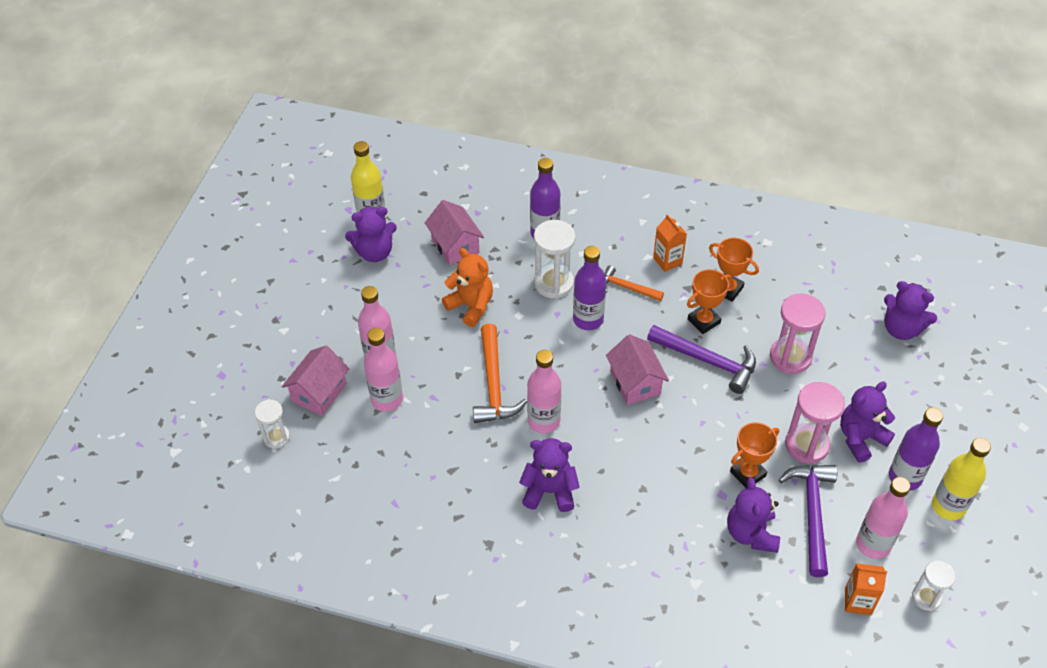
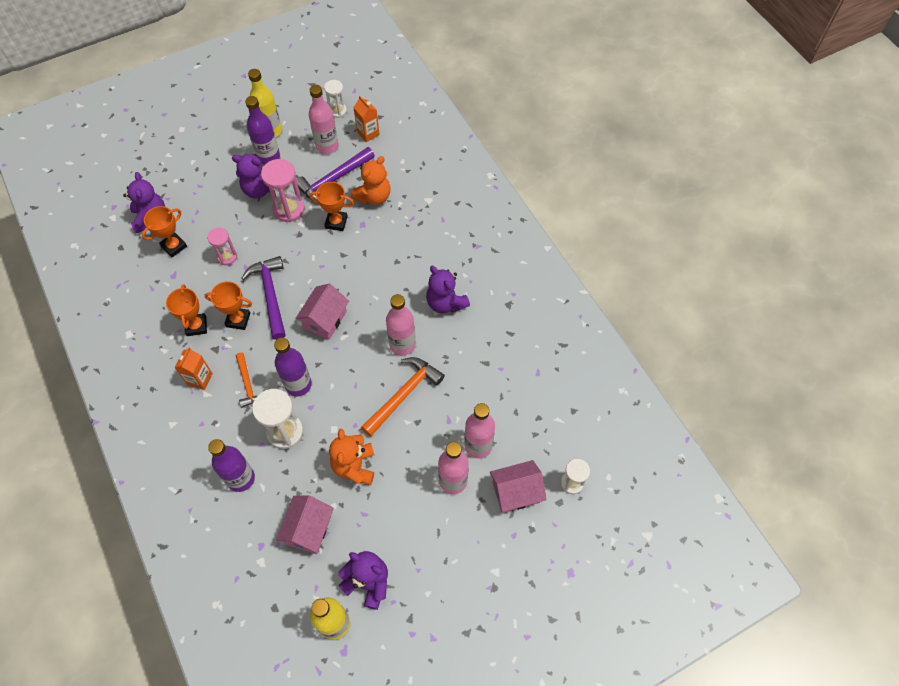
camera: 135 degrees left, 10 degrees up
(751, 533) = (373, 197): purple teddy bear -> orange teddy bear
(790, 357) = (227, 257): pink hourglass -> pink hourglass, size x0.61
(844, 326) = (174, 246): none -> orange trophy

